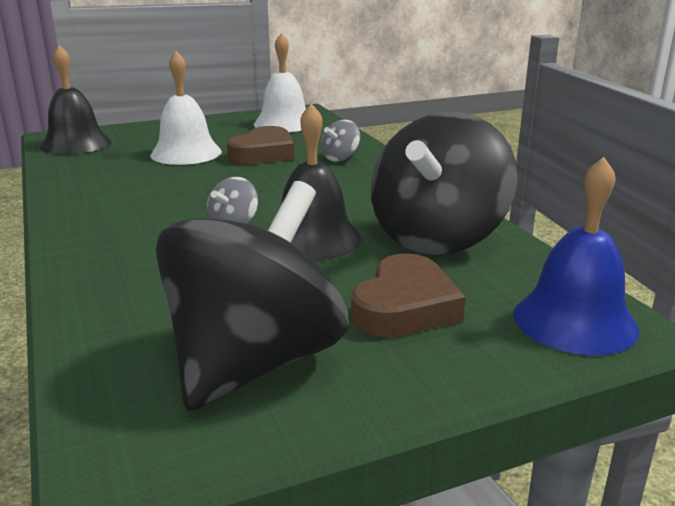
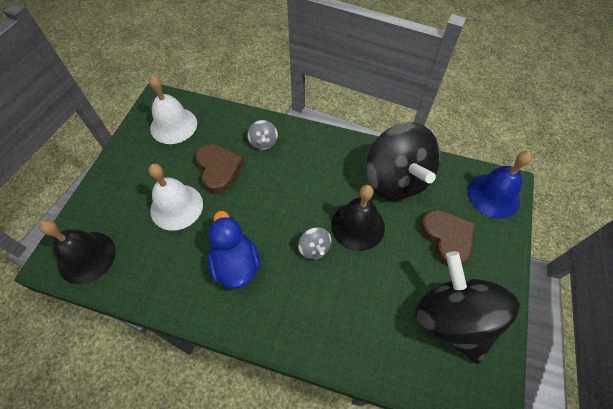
camera: 50 degrees left, 35 degrees up
(149, 196) = (235, 264): none -> blue duck

